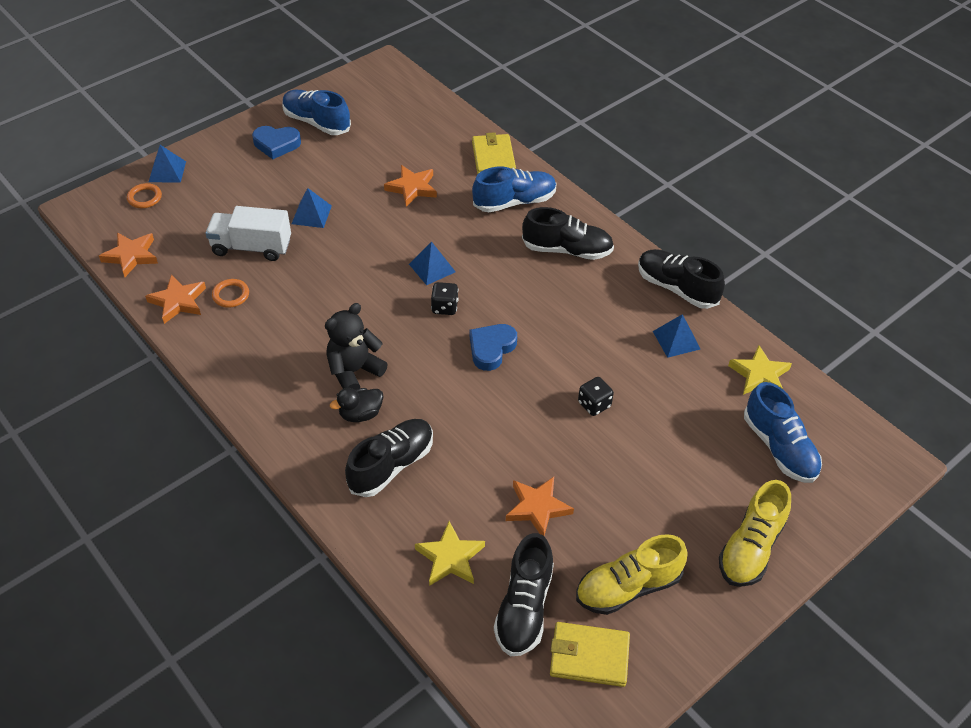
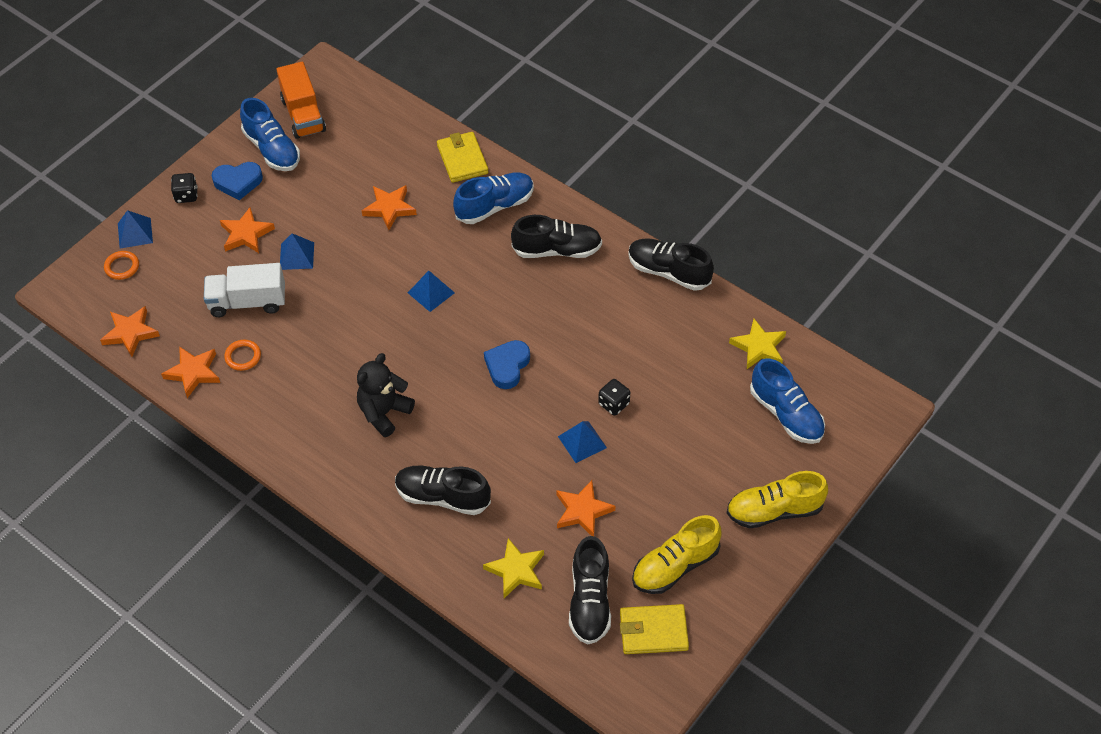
camera: 10 degrees left, 5 degrees up
(269, 188) = (246, 234): none -> orange star
(317, 122) = (272, 149): blue shoe -> blue shoe turned 150 degrees counterclockwise
(354, 99) = (303, 115): none -> orange truck
(360, 414) = (401, 453): black duck -> none
(391, 465) = (442, 497): black shoe -> black shoe turned 105 degrees counterclockwise
(444, 307) = (453, 332): black dice -> black dice (186, 195)
(676, 340) = (677, 326): blue pyramid -> blue pyramid (582, 442)
(750, 547) = (774, 510): yellow shoe -> yellow shoe turned 60 degrees clockwise

